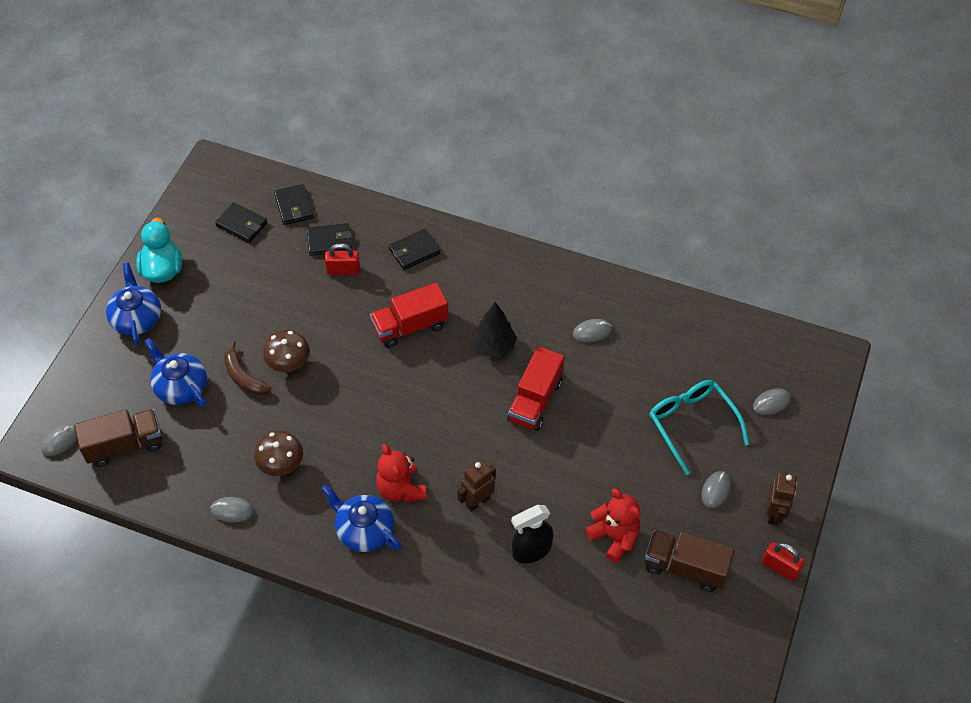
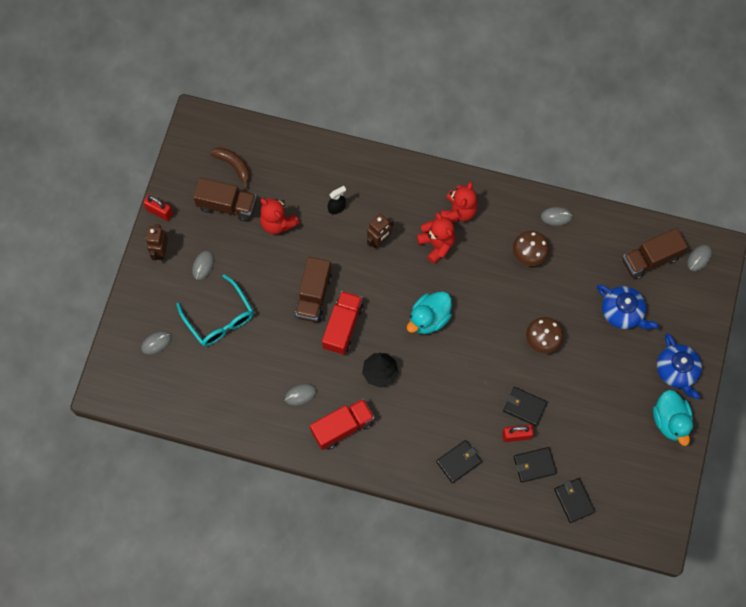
camera: 175 degrees right, 15 degrees up
(242, 224) = (615, 475): black wallet -> black wallet (524, 407)
(243, 377) = (575, 325): brown banana -> brown banana (234, 166)
(364, 530) = (458, 211): blue teapot -> red teddy bear
(410, 326) = (451, 385): red truck -> red truck (342, 427)
(425, 401) = (429, 318): none -> turquoise duck
(531, 550) = (337, 207): black spray bottle -> black spray bottle, size x0.64
(570, 440) = (314, 295): none -> brown truck

